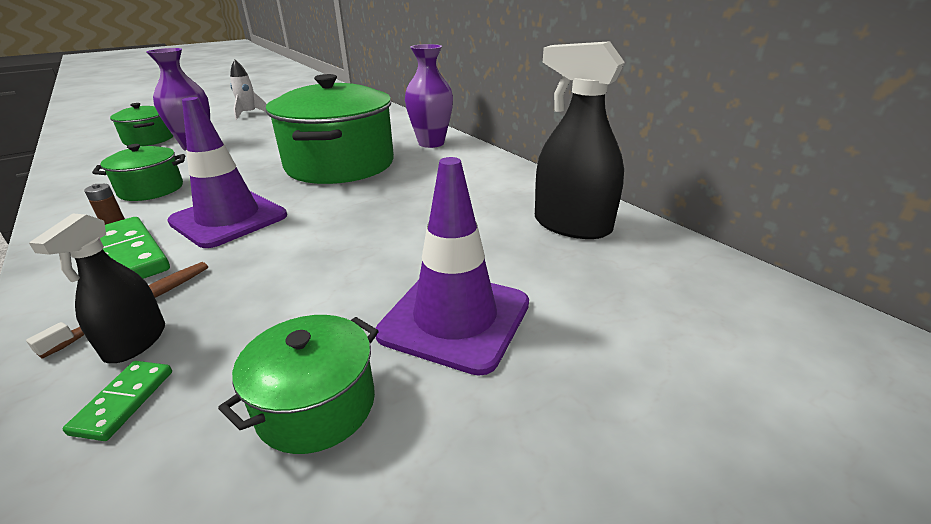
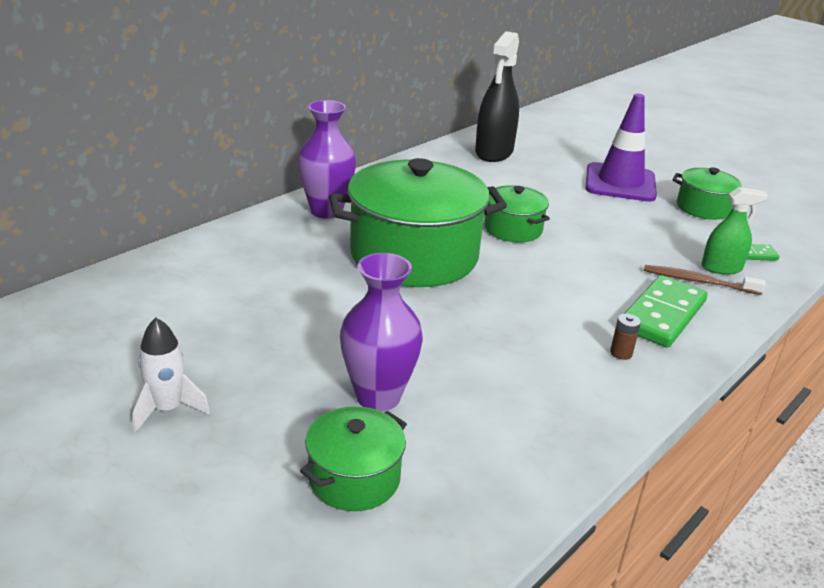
camera: 105 degrees left, 0 degrees up
(136, 342) = (721, 268): black spray bottle -> green spray bottle
(151, 189) = (541, 365): green pot -> green pot (513, 229)
(229, 219) = (571, 286): purple traffic cone -> none

